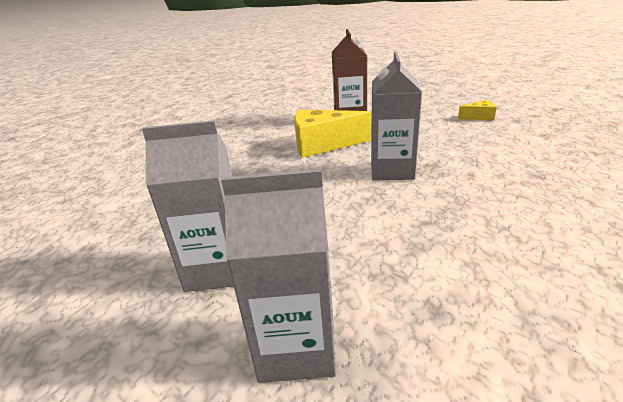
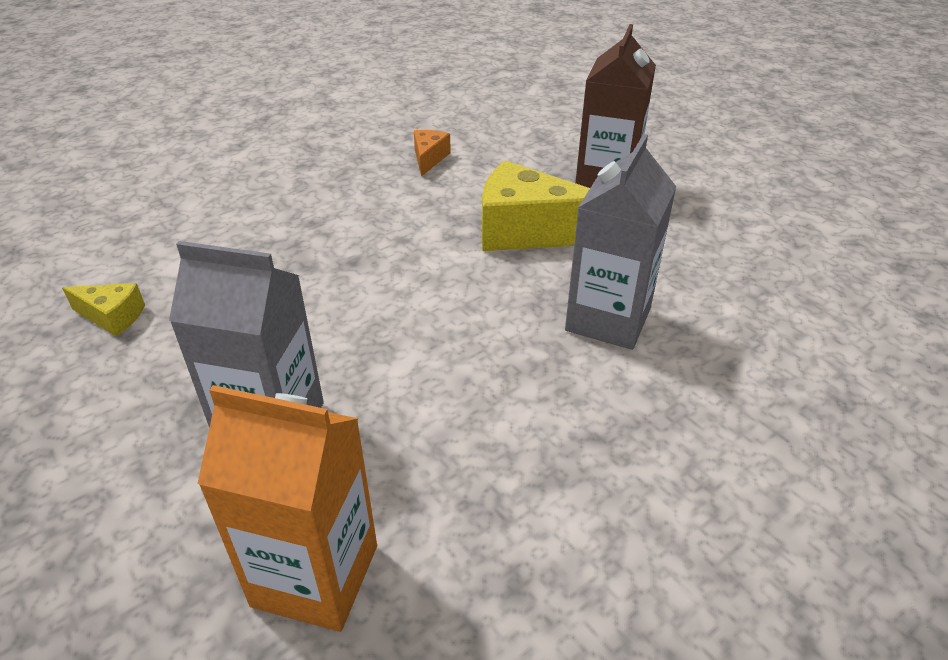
camera: 15 degrees right, 10 degrees up
(247, 128) = (429, 158): none -> orange cheese
(296, 346) = (315, 575): grey carton -> orange carton
(479, 117) = (838, 239): yellow cheese -> yellow cheese (112, 316)

